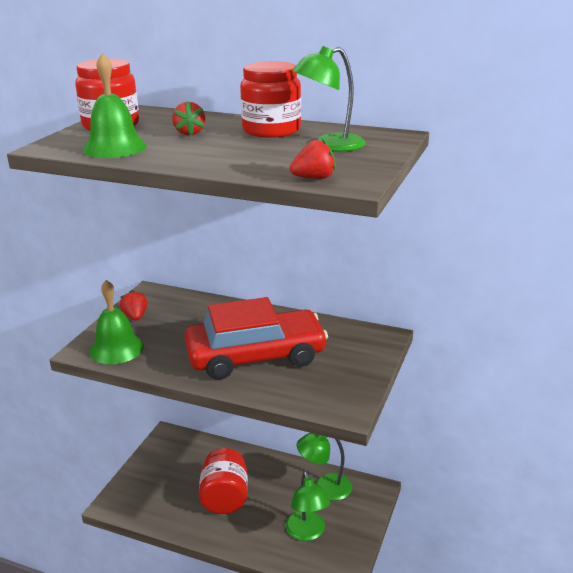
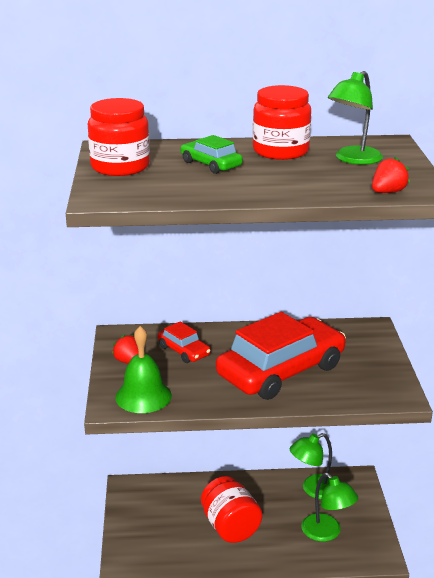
camera: 25 degrees left, 0 degrees up
(114, 148) = (166, 190): green bell -> none
(189, 133) = (211, 164): red strawberry -> green car
(189, 318) = (184, 351): none -> red car

